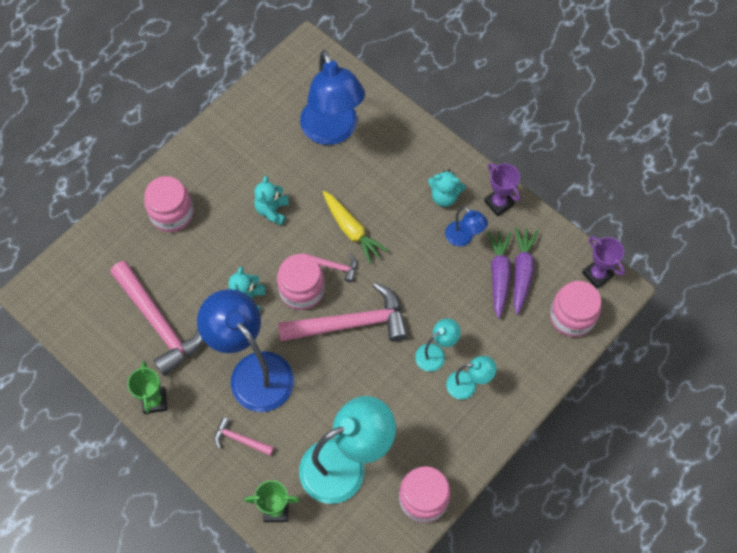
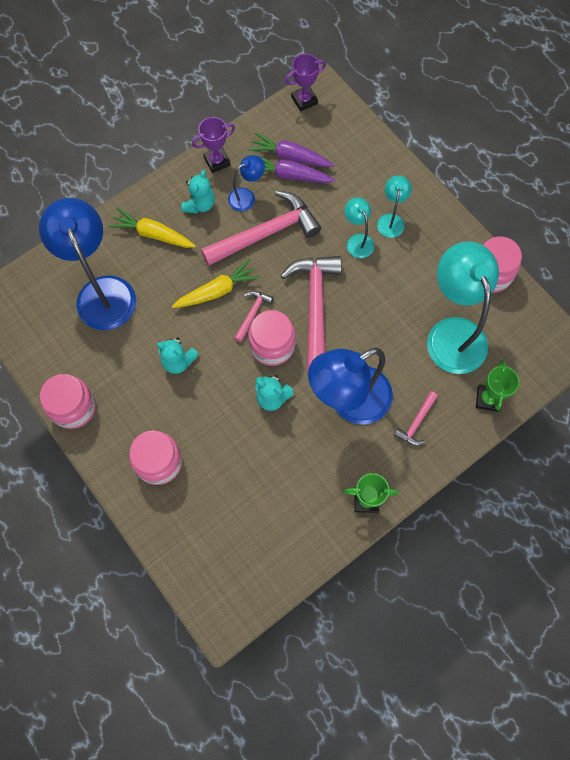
camera: 80 degrees left, 5 degrees up
(159, 323) = (283, 487): pink hammer -> pink hammer (266, 233)
(332, 131) = (102, 291): blue lamp -> blue lamp turned 105 degrees counterclockwise
(402, 162) = (153, 234): none -> yellow carrot
(572, 316) = (340, 127): pink jar -> pink jar (73, 407)

